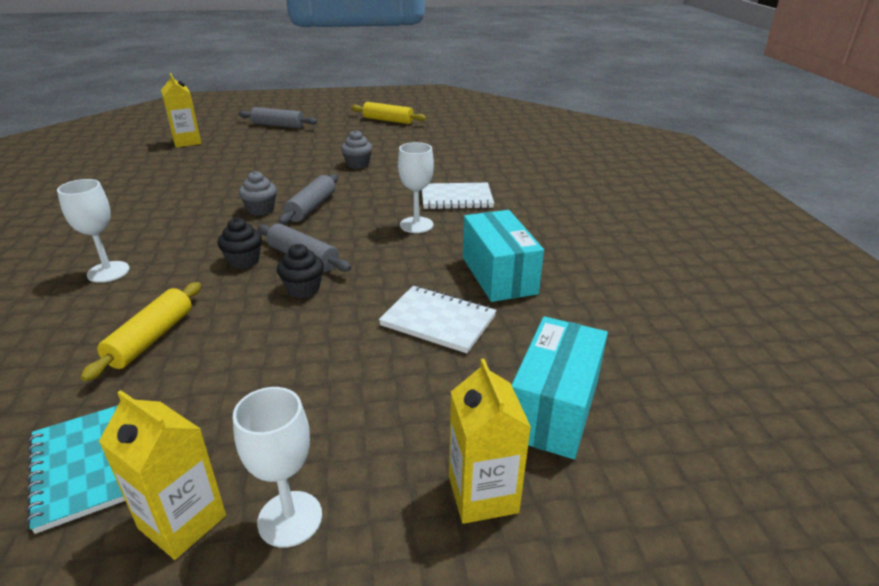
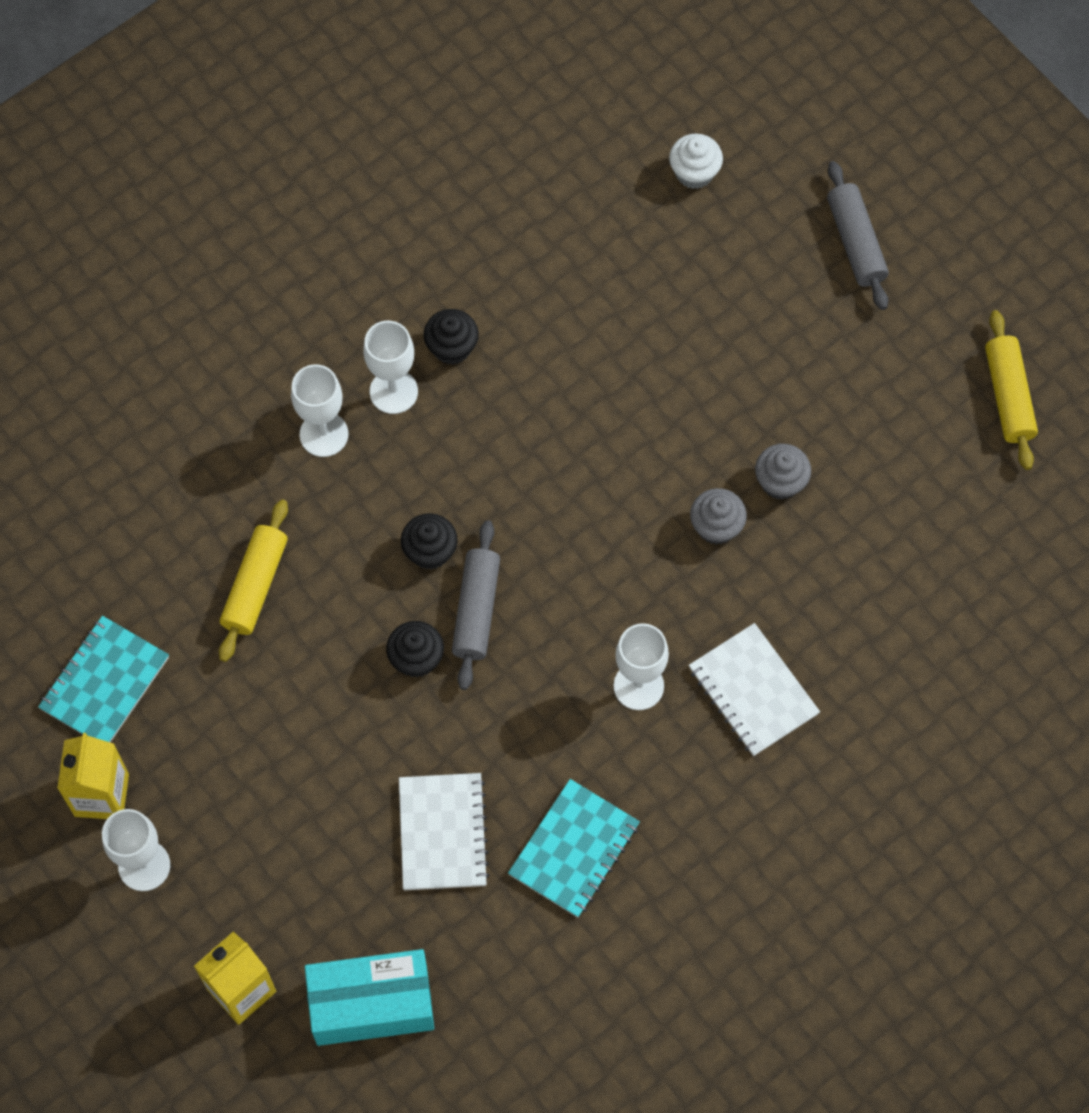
camera: 60 degrees right, 35 degrees up
(132, 240) = (393, 391): none -> white goblet
(144, 216) = (452, 347): none -> black cupcake
(151, 338) = (255, 585): yellow rolling pin -> yellow rolling pin turned 60 degrees counterclockwise
(187, 142) = (694, 173): yellow carton -> white cupcake
(261, 210) = (555, 468): grey cupcake -> grey cupcake (716, 526)
(311, 207) = (602, 523): grey rolling pin -> none
(498, 275) = (574, 849): turquoise box -> turquoise notebook

